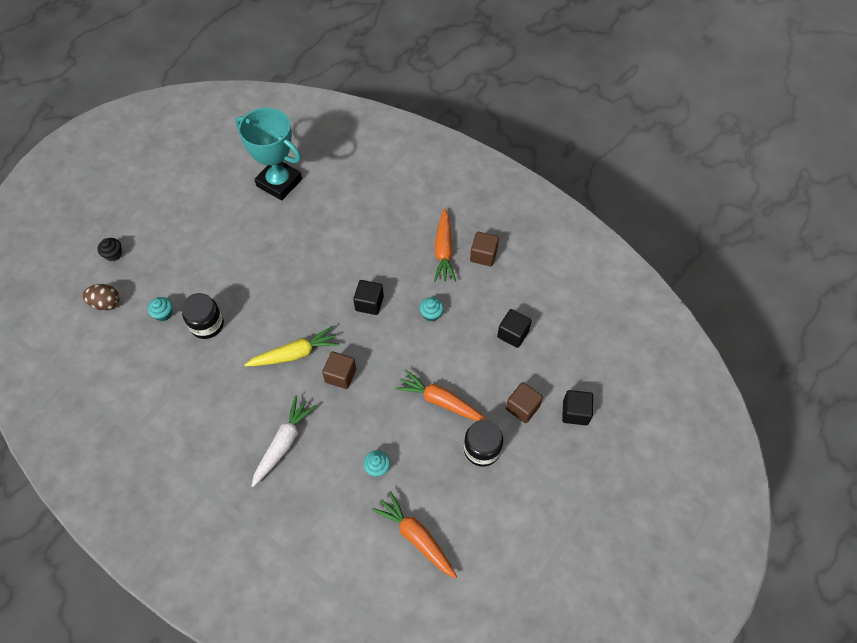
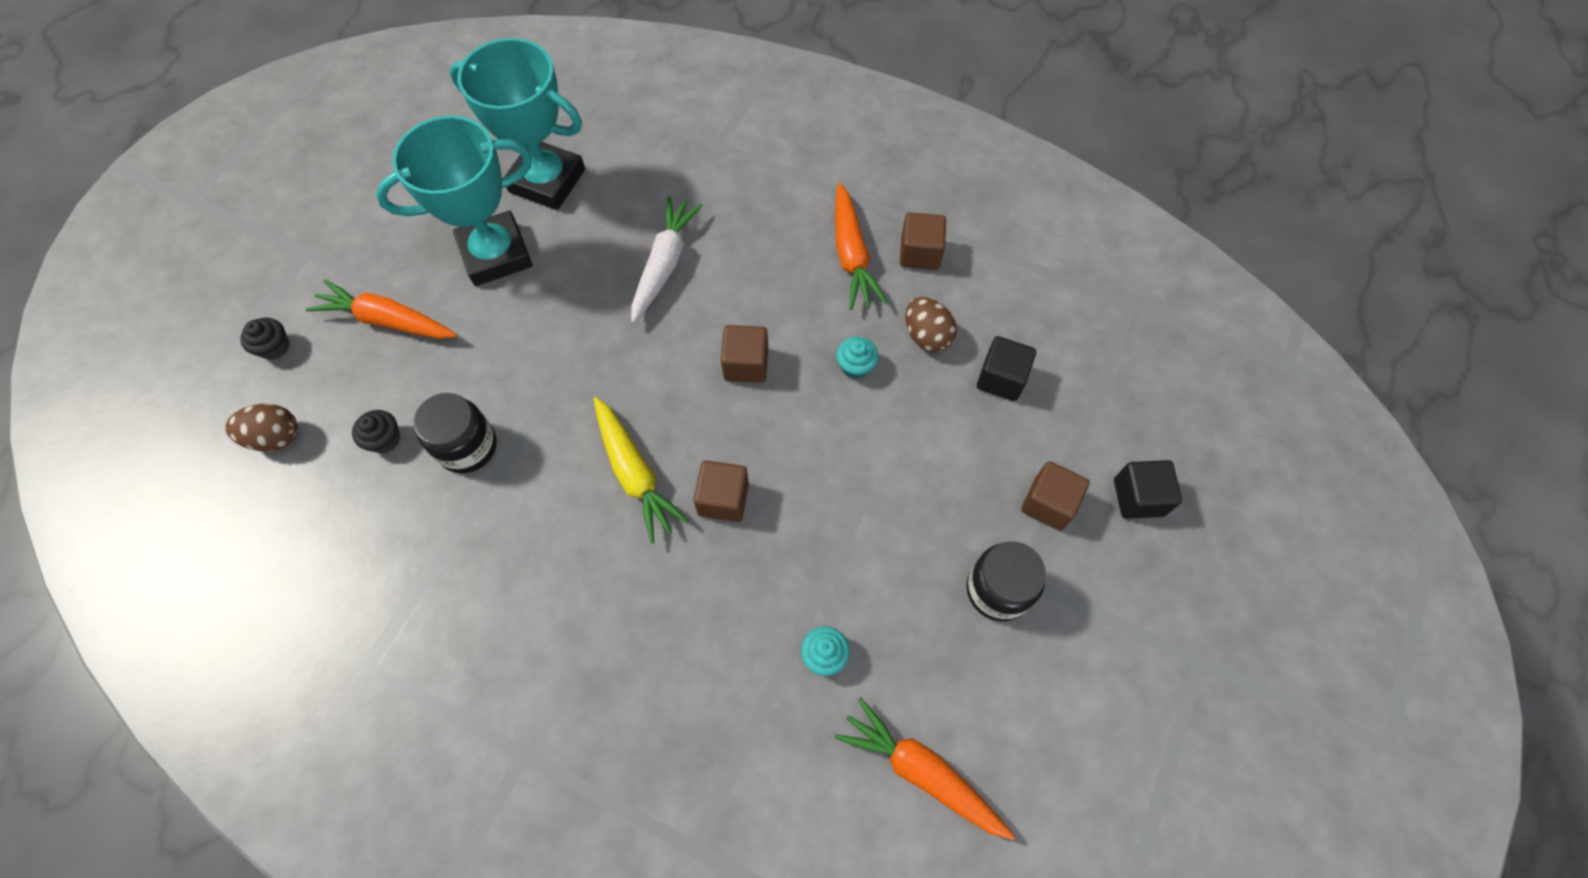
camera: 10 degrees left, 5 degrees up
(163, 314) = (384, 439): turquoise cupcake -> black cupcake
(242, 220) = (496, 254): none -> turquoise trophy
(283, 443) = (647, 640): white carrot -> white carrot (664, 264)
(295, 354) = (635, 473): yellow carrot -> yellow carrot turned 90 degrees clockwise
(369, 303) = (746, 364): black cube -> brown cube
(440, 401) = (907, 516): orange carrot -> orange carrot (387, 320)
(476, 303) = (927, 336): none -> brown egg

